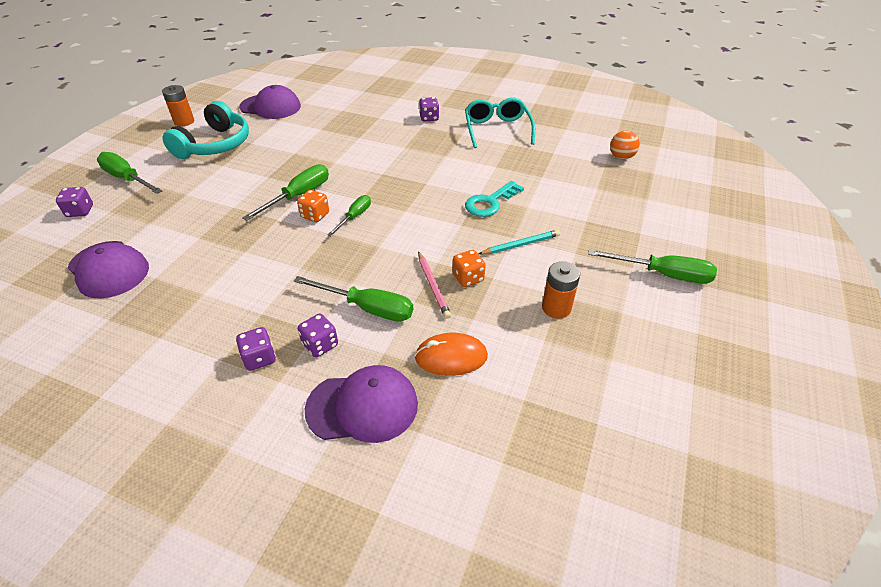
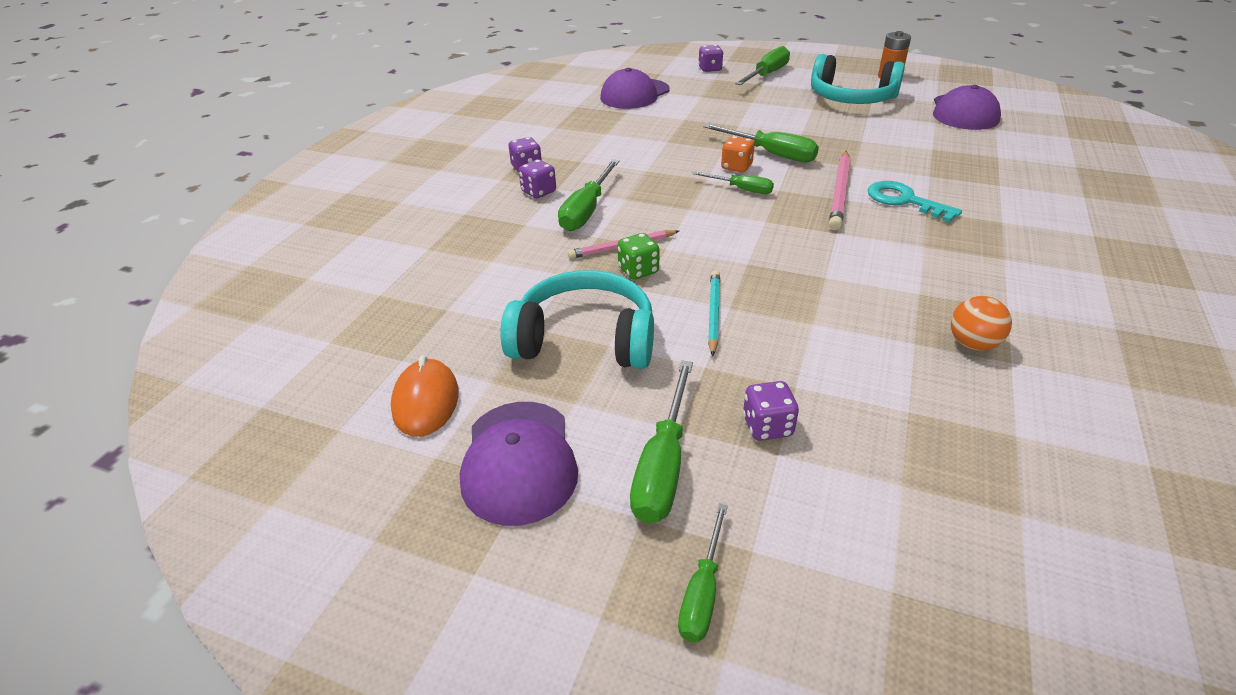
camera: 90 degrees right, 5 degrees down
(362, 406) = (463, 219): purple cap -> purple cap (519, 461)
(372, 174) = (839, 192): none -> pink pencil
(429, 118) = (1035, 226): purple dice -> purple dice (767, 426)
(451, 357) = (513, 262): orange mouse -> orange mouse (426, 401)
(468, 278) = (638, 270): orange dice -> green dice
(490, 202) = (810, 287): turquoise key -> turquoise key (904, 201)
(497, 129) = (1052, 295): turquoise glasses -> none
(520, 245) = (713, 313): turquoise pencil -> turquoise pencil turned 150 degrees counterclockwise
(556, 308) = (585, 339): orange battery -> turquoise headphones
(621, 157) = (1059, 464): orange ball -> orange ball (972, 344)
(737, 266) = (702, 592): none -> green screwdriver

